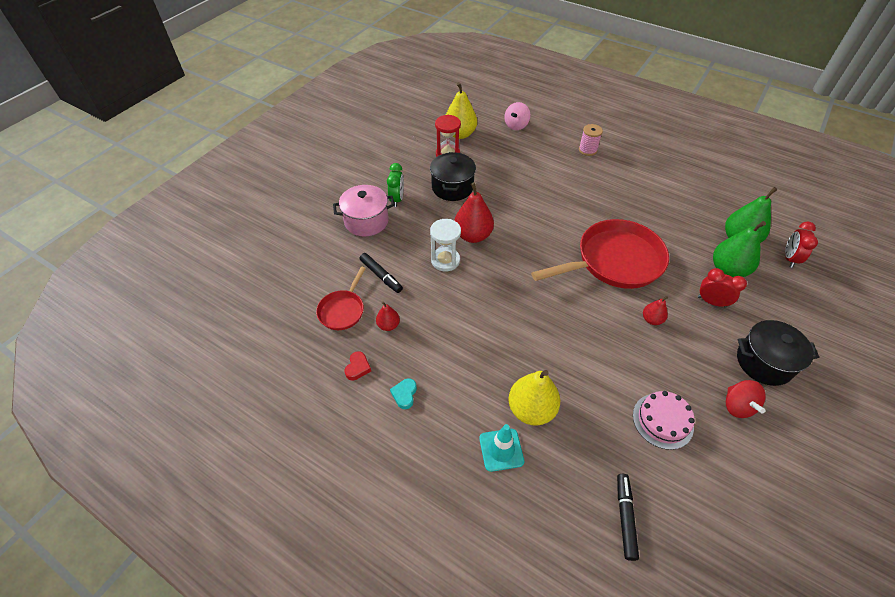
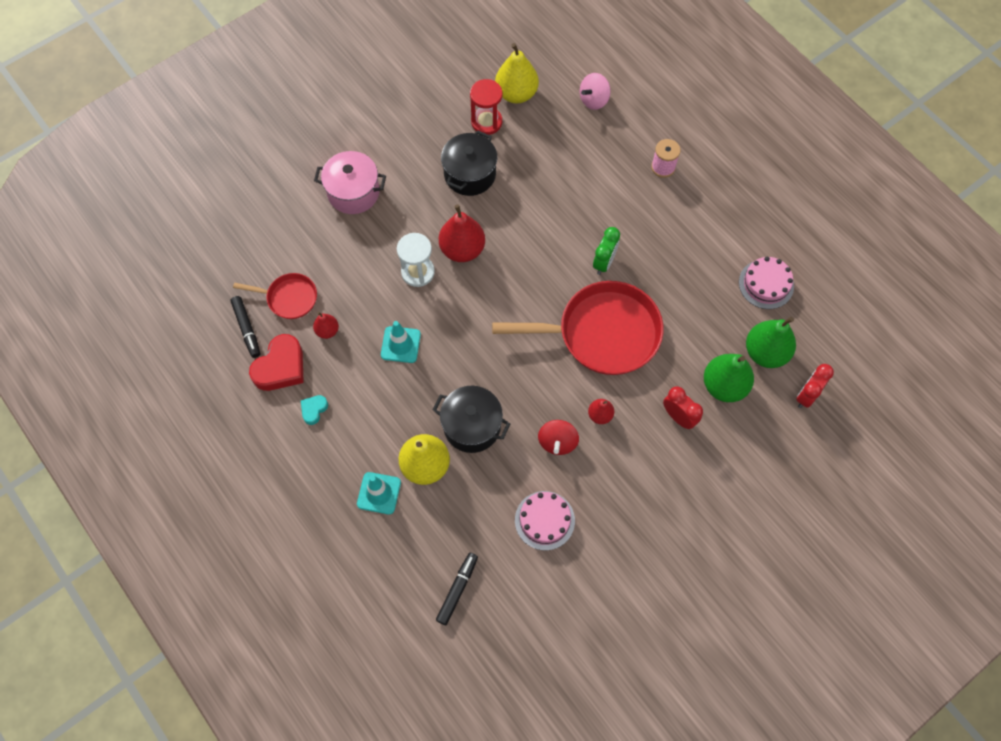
camera: 20 degrees right, 15 degrees up
(343, 310) = (289, 298): red pan -> red pan turned 120 degrees counterclockwise
(358, 368) = (281, 367): red heart -> red heart, size x1.99
(381, 275) = (342, 269): black marker -> black marker (247, 328)
(397, 199) = (399, 172): green clock -> green clock (604, 262)
(458, 317) = (400, 344): none -> turquoise traffic cone
(706, 198) = (766, 284): none -> pink cake
(737, 406) = (627, 532): red spinning top -> red spinning top (557, 442)
(764, 362) = (687, 500): black pot -> black pot (472, 426)

